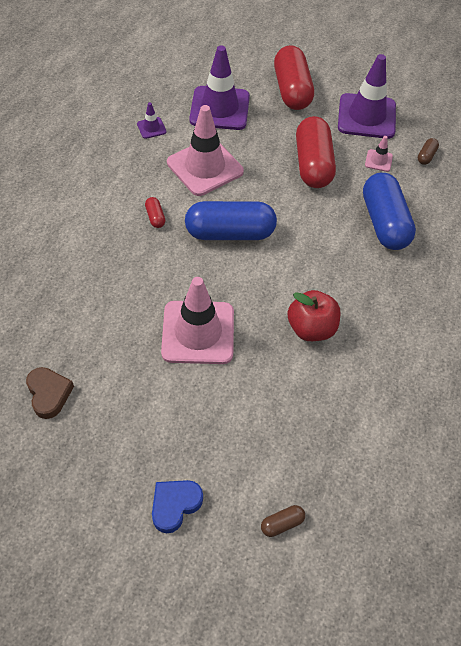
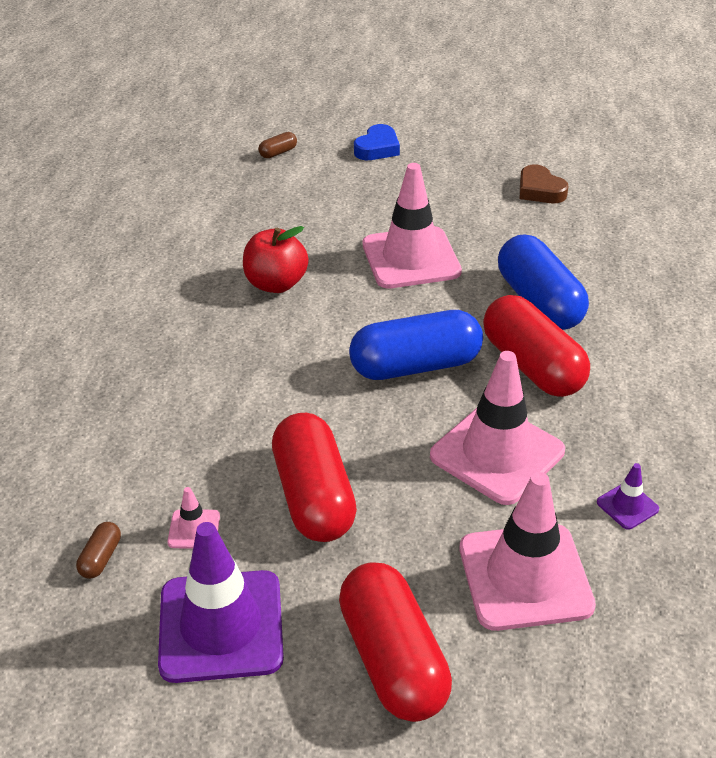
camera: 170 degrees right, 15 degrees down
(155, 217) = (532, 366): red capsule -> red capsule, size x2.46
(219, 108) = (525, 577): purple traffic cone -> pink traffic cone
(384, 223) = (183, 423): blue capsule -> blue capsule (539, 302)

